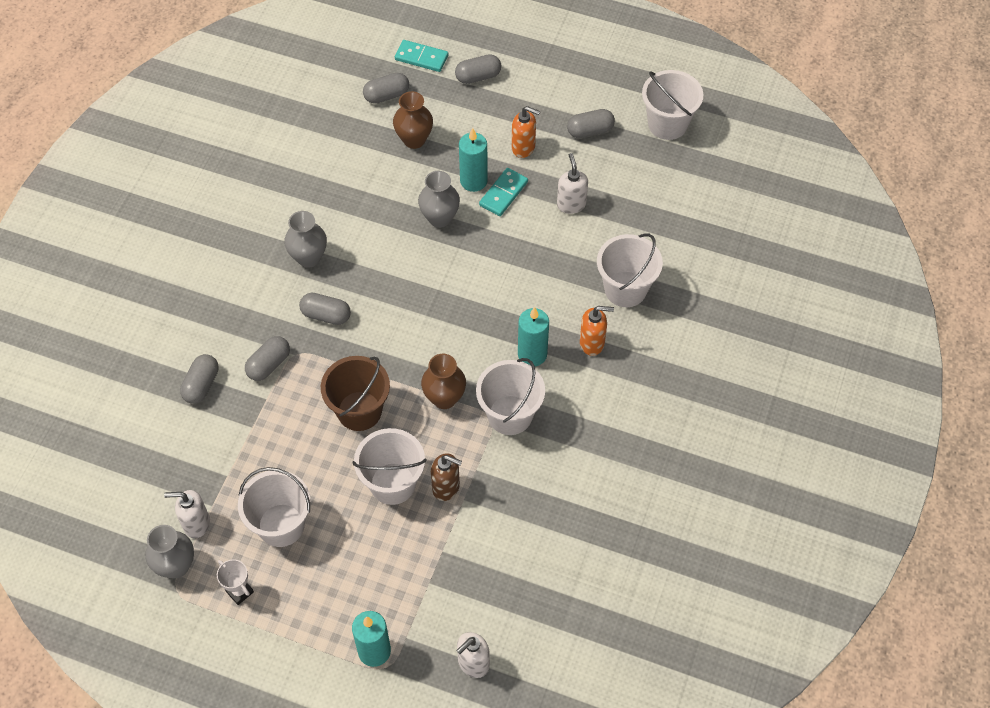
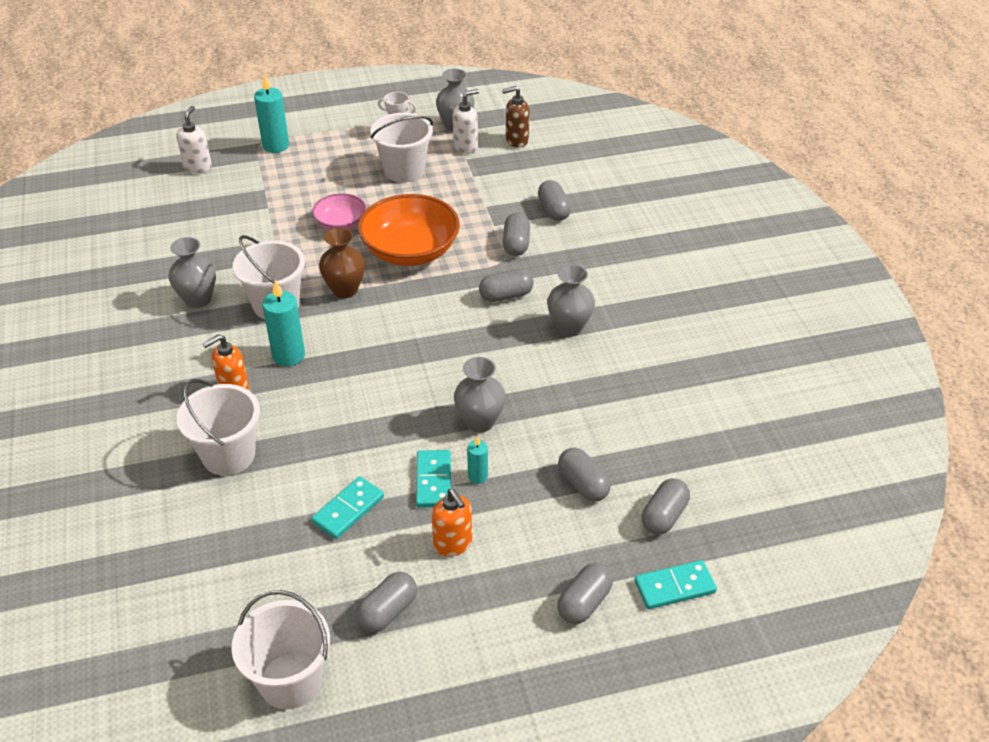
camera: 145 degrees right, 15 degrees down
(359, 411) = (410, 251): brown bucket -> orange bowl
(392, 483) = (341, 224): white bucket -> pink bowl
(414, 140) = (583, 484): brown vase -> grey capsule
(446, 487) = (294, 240): brown soap dispenser -> brown soap dispenser (516, 140)
(473, 181) = (478, 476): turquoise candle -> turquoise candle, size x0.55
(523, 147) = (453, 544): orange soap dispenser -> orange soap dispenser turned 105 degrees counterclockwise
(570, 460) = (198, 299): none -> grey vase
(571, 204) = (348, 509): white soap dispenser -> turquoise domino

